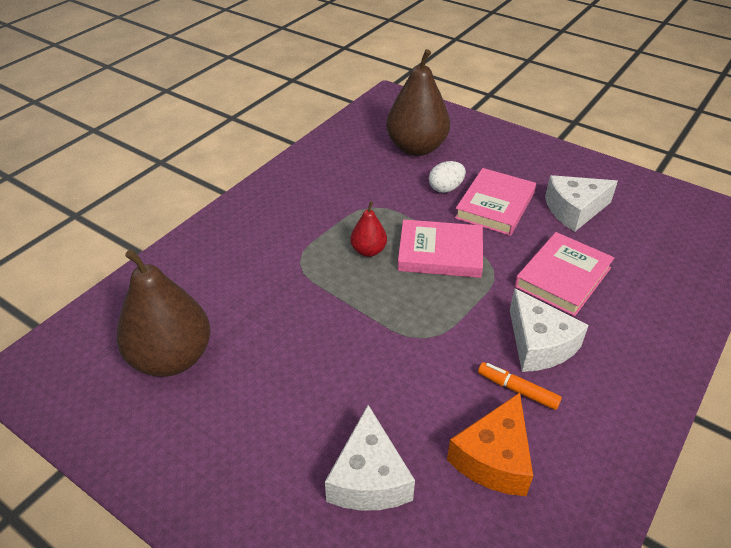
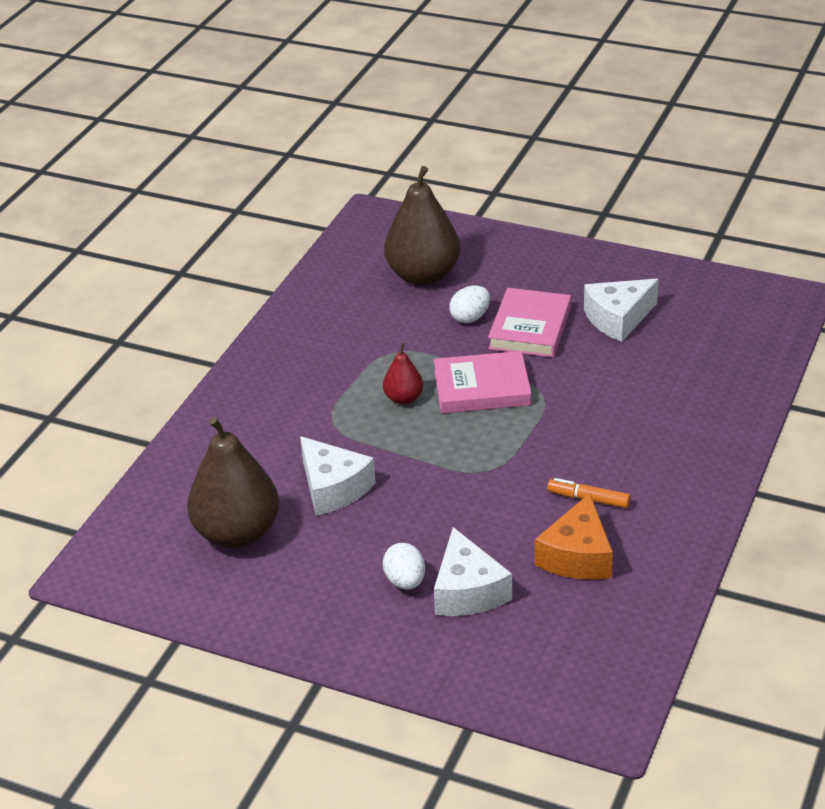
camera: 10 degrees left, 5 degrees down
(309, 450) = (405, 581): none -> white egg
(539, 344) = (602, 456): white cheese -> white cheese (333, 488)
(562, 277) = (616, 390): pink book -> none

